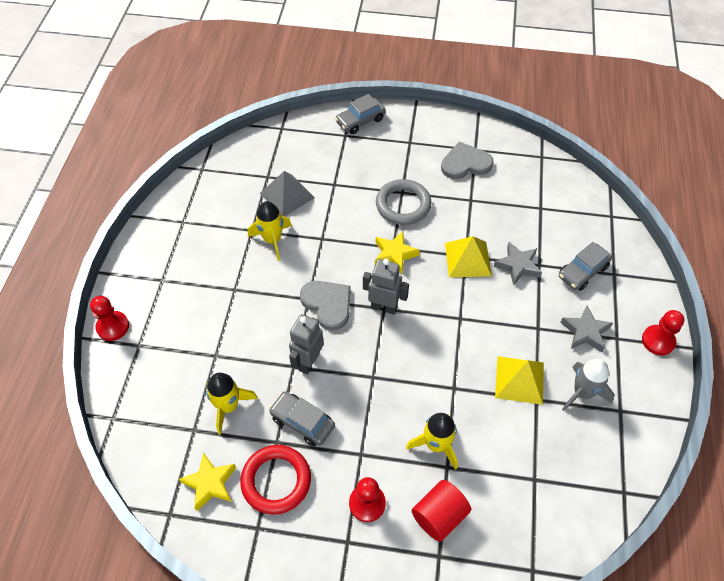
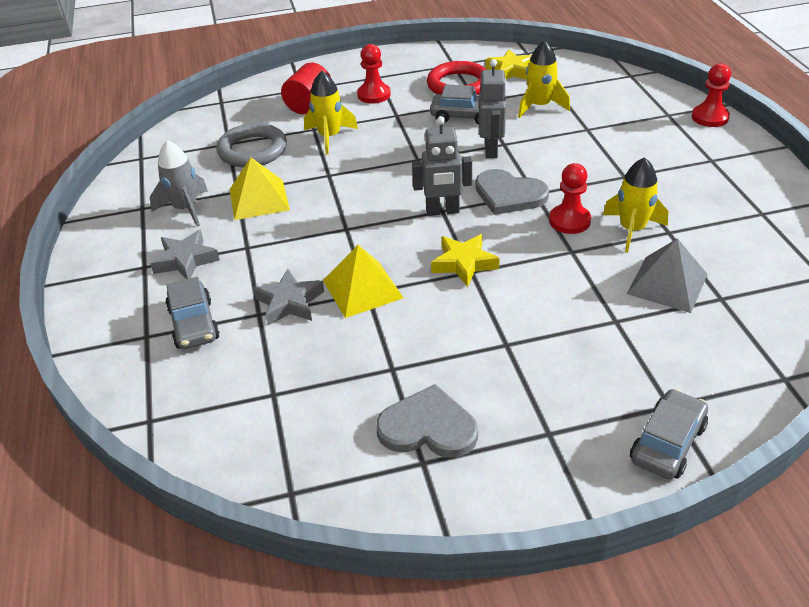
camera: 160 degrees right, 15 degrees down
(403, 205) = (492, 326): grey ring -> grey ring (252, 150)
(465, 163) = (428, 427): grey heart -> grey heart turned 135 degrees counterclockwise
(582, 271) = (194, 324): grey car -> grey car turned 135 degrees clockwise
(658, 341) = (89, 278): red pawn -> red pawn (569, 221)

